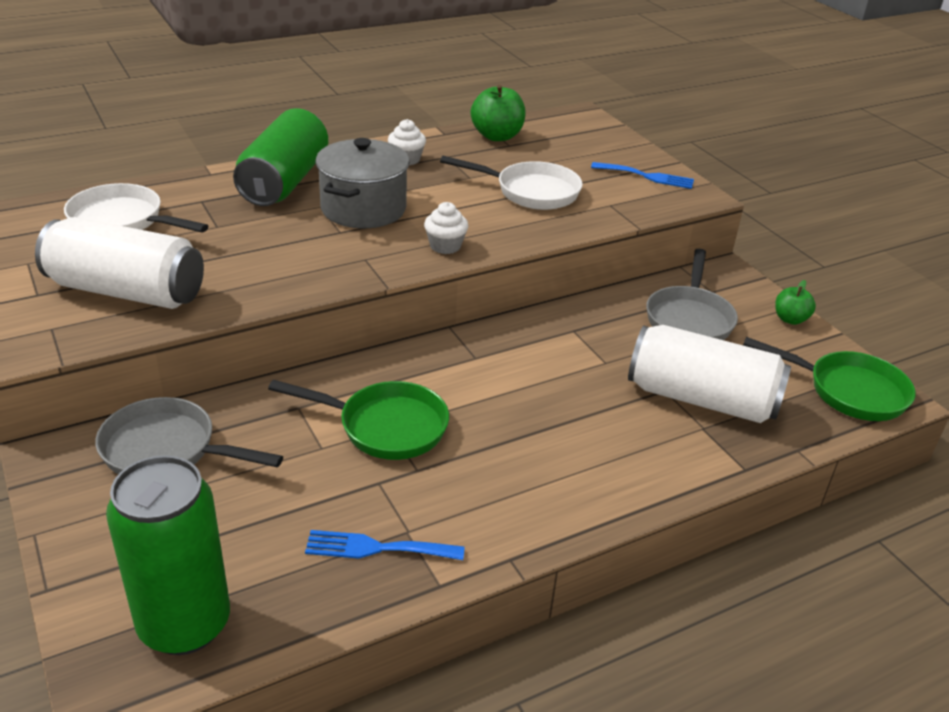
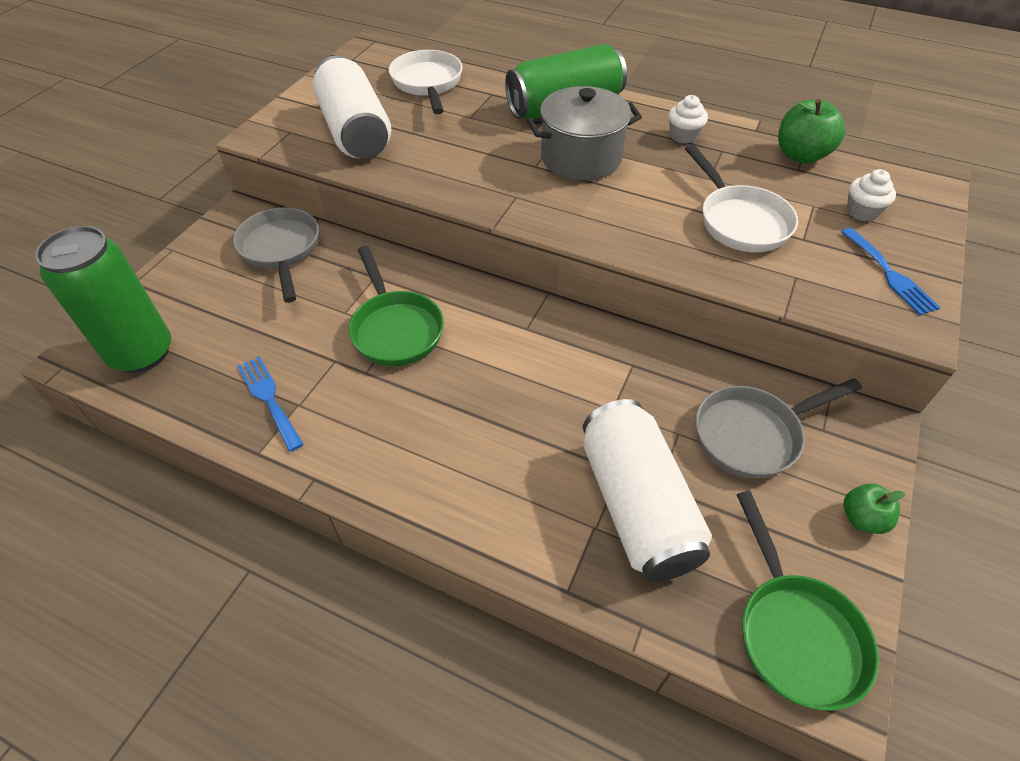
camera: 55 degrees right, 15 degrees up
(445, 246) = (587, 222): white cupcake -> white cupcake (862, 212)

